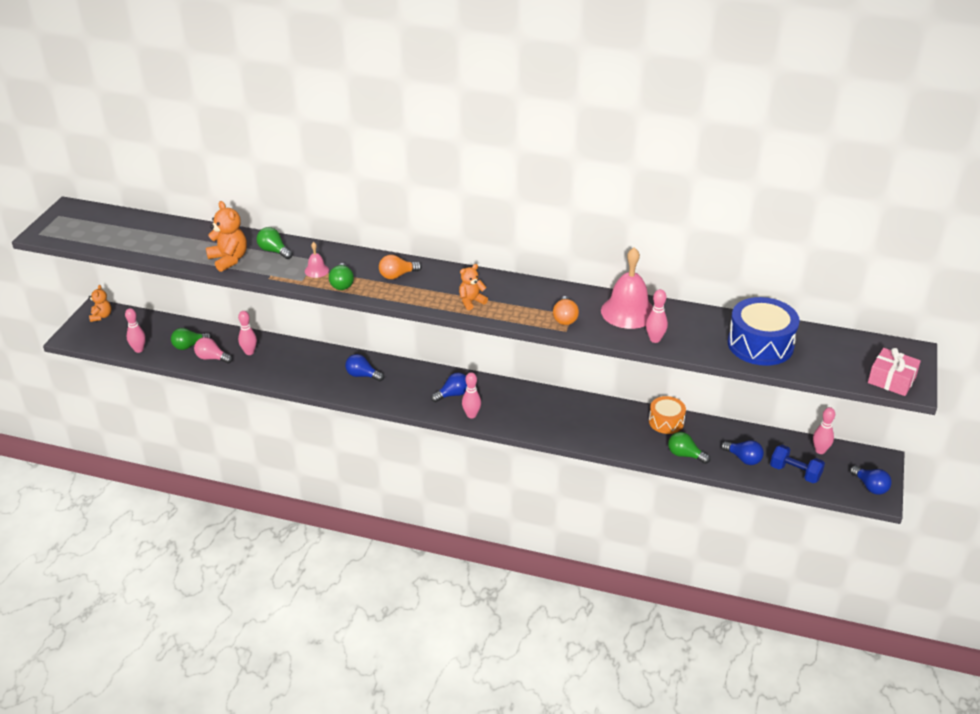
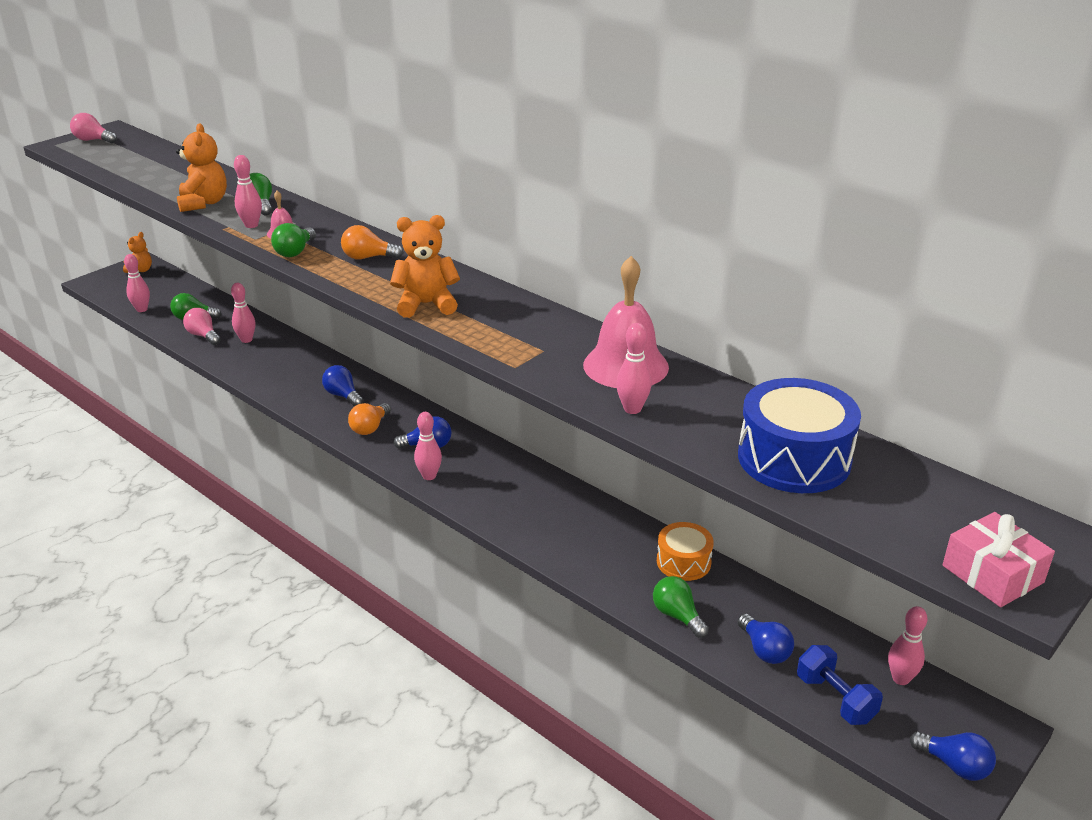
camera: 25 degrees right, 5 degrees down
(67, 222) = (93, 140): none -> pink light bulb
(286, 270) = (251, 225): none -> pink bowling pin
(471, 301) = (426, 304): orange teddy bear -> orange teddy bear, size x1.57
(565, 318) = (529, 352): orange light bulb -> orange light bulb (370, 428)
(870, 486) = (954, 765): blue light bulb -> blue light bulb turned 45 degrees counterclockwise

